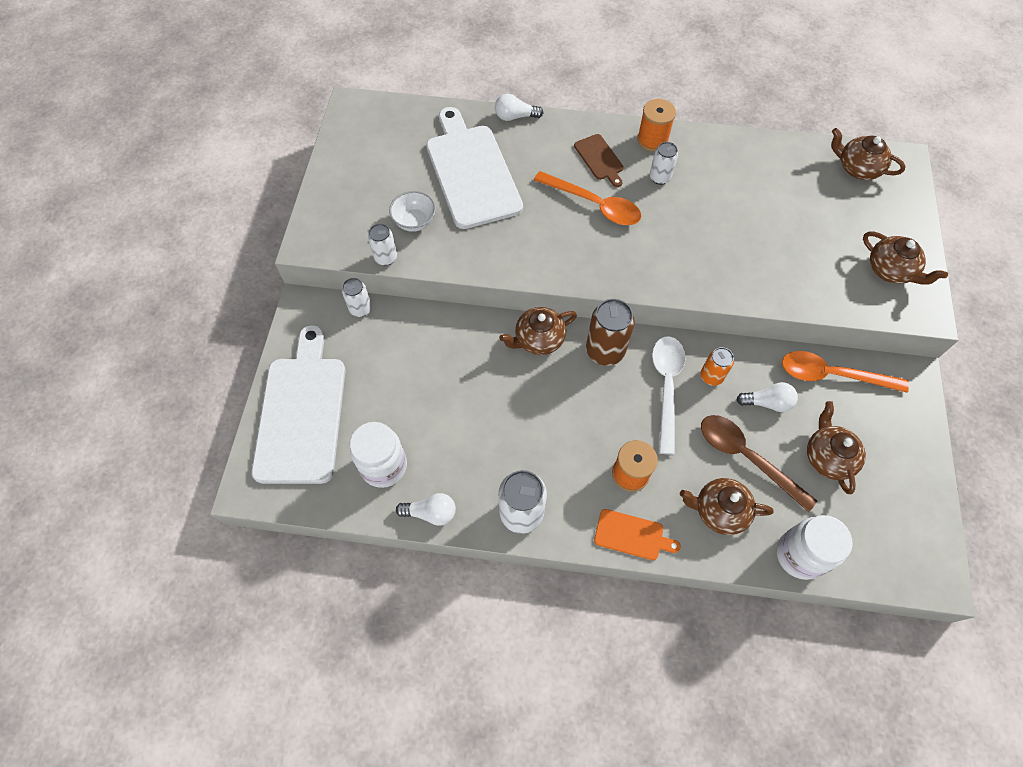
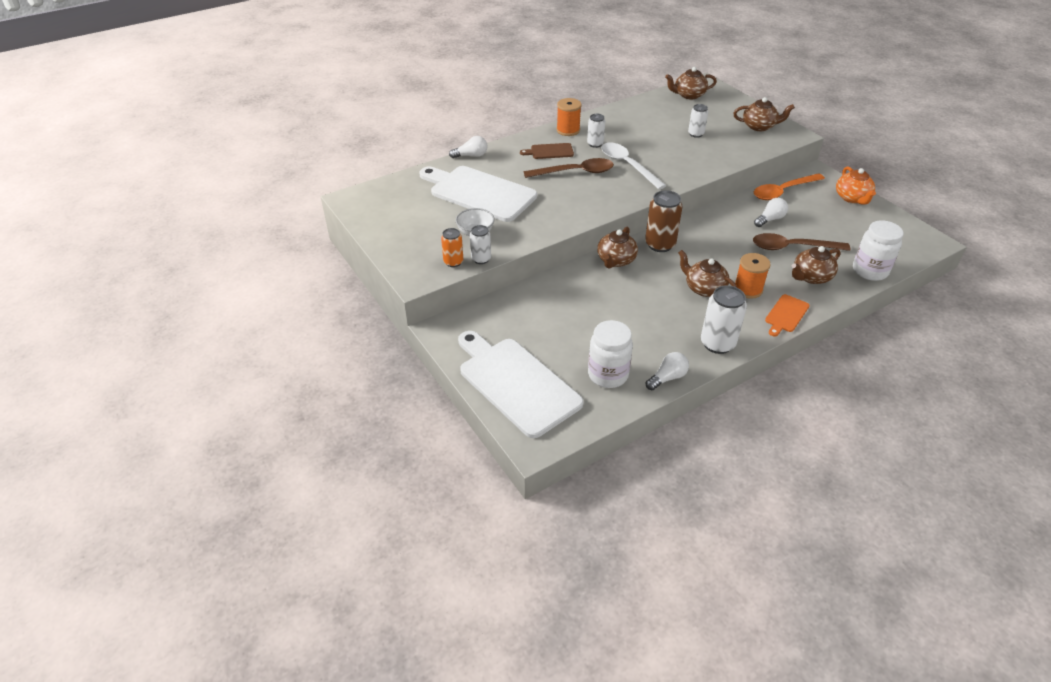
camera: 40 degrees left, 20 degrees down
(360, 309) = (483, 308): white can -> white can (696, 134)
(515, 117) = (471, 155): white light bulb -> white light bulb turned 150 degrees counterclockwise
(594, 205) = (575, 172): orange spoon -> brown spoon
(599, 159) = (550, 151): brown cutting board -> brown cutting board turned 150 degrees clockwise
(632, 535) = (786, 315): orange cutting board -> orange cutting board turned 150 degrees clockwise
(666, 387) = (713, 241): white spoon -> white spoon (628, 165)
(711, 376) = (729, 224): orange can -> orange can (453, 262)
(827, 457) = (826, 224): brown teapot -> brown teapot (704, 288)
(910, 443) = (852, 198): none -> orange teapot

